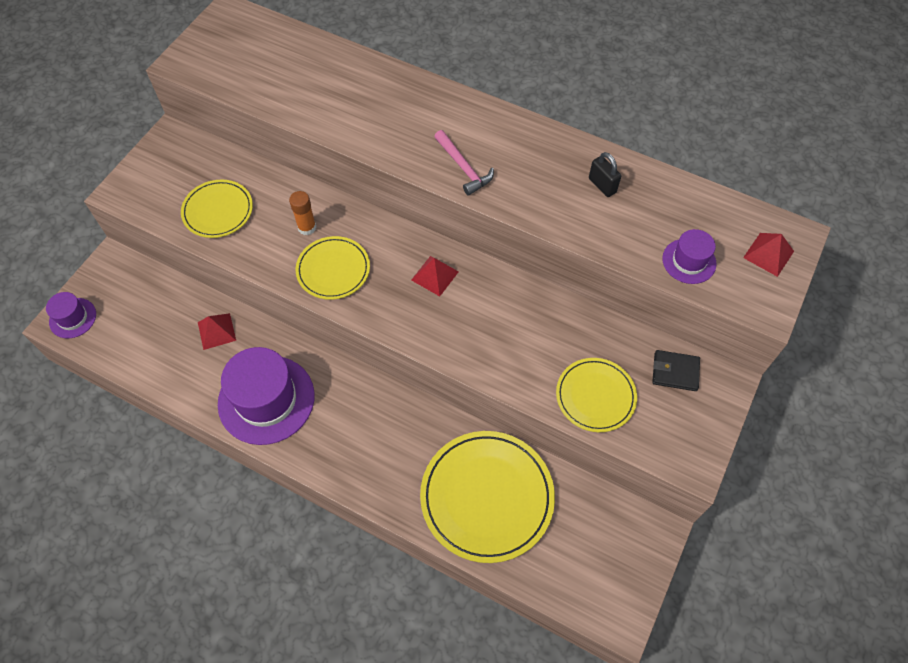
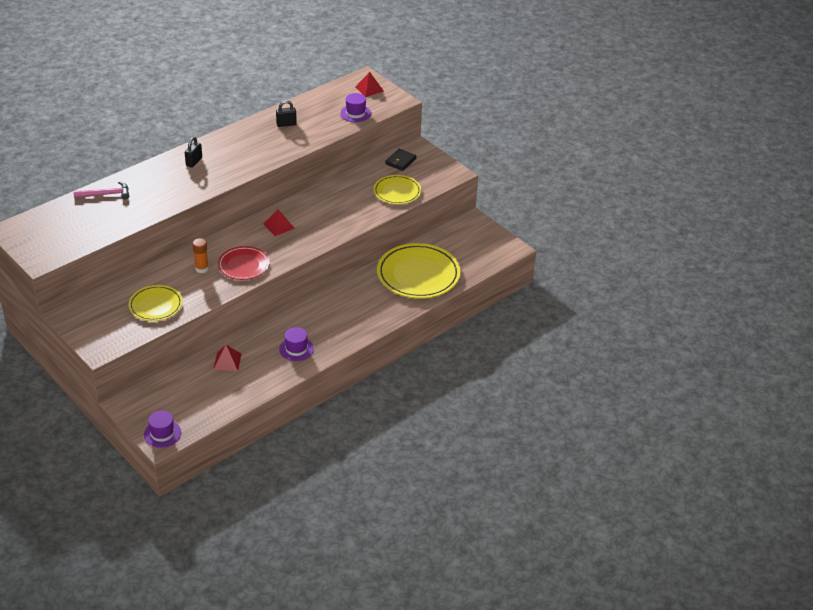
camera: 70 degrees left, 20 degrees down
(266, 399) = (296, 349): purple hat -> purple hat, size x0.51
(333, 270) = (243, 265): yellow plate -> red plate
(451, 120) = (194, 162): none -> black padlock
(463, 168) = (234, 167): pink hammer -> pink hammer (106, 194)

